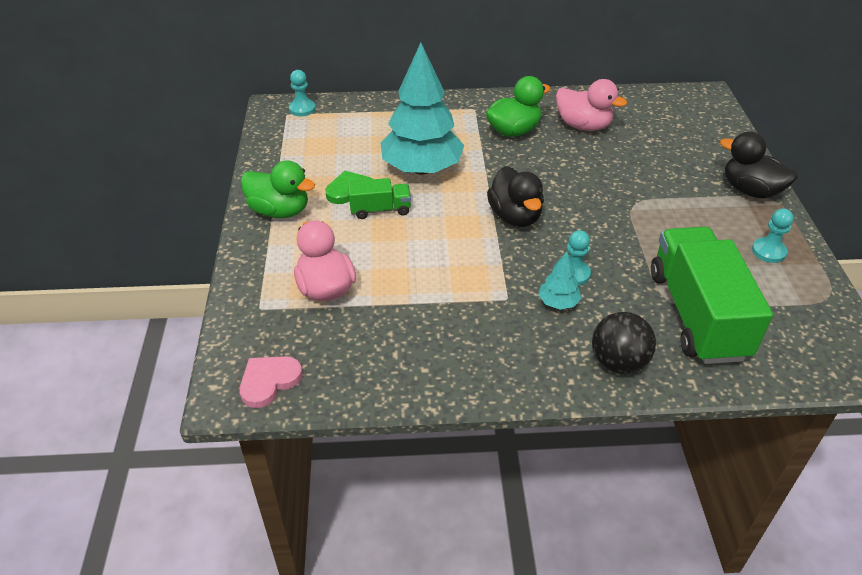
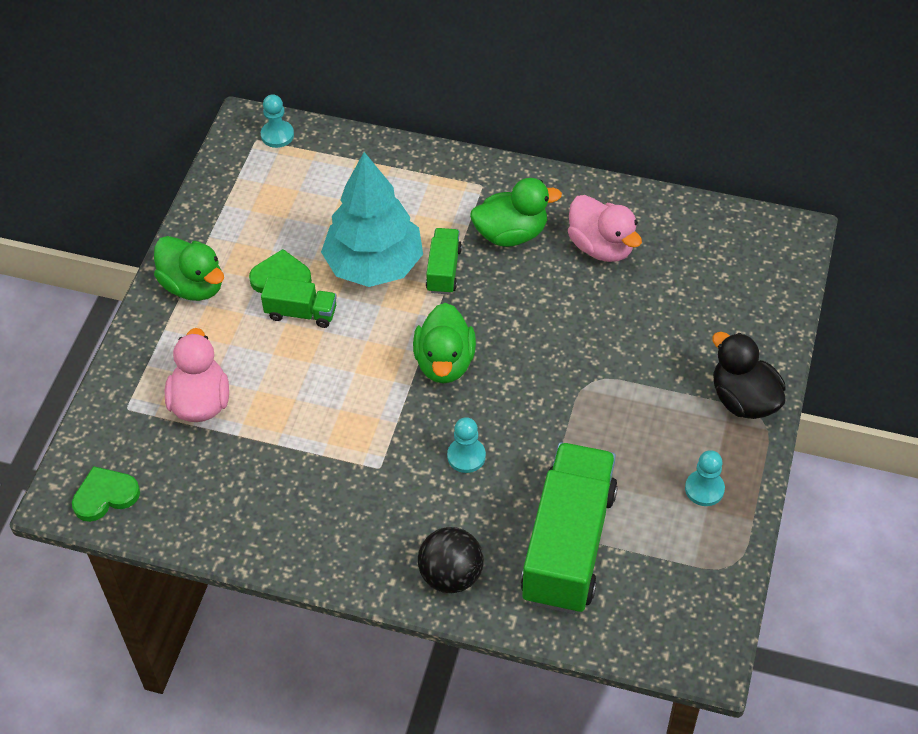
camera: 20 degrees right, 10 degrees up
(269, 381) = (105, 496): pink heart -> green heart
(477, 161) = (444, 270): none -> green truck
(515, 216) = (445, 362): black duck -> green duck
(558, 302) = (430, 488): turquoise tree -> none

